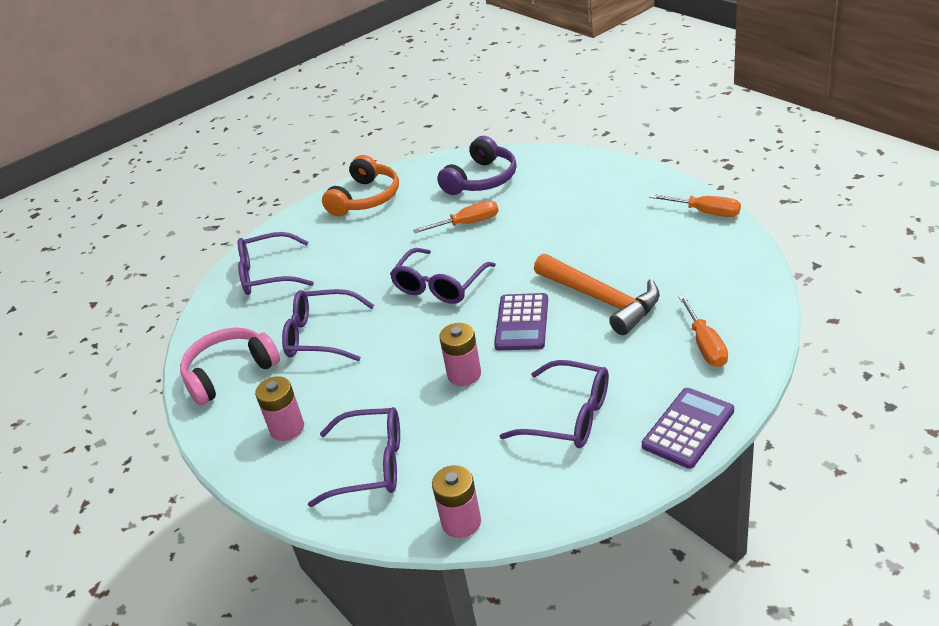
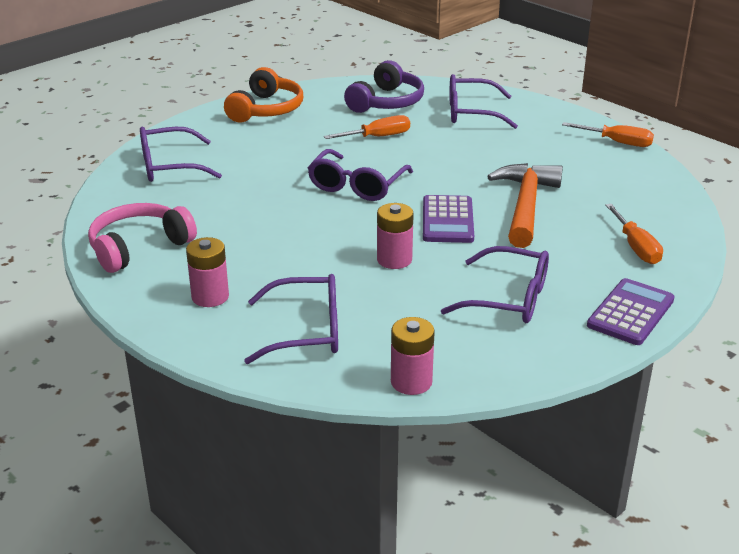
camera: 10 degrees left, 5 degrees down
(321, 335) = (236, 220): purple glasses -> purple glasses (472, 113)
(601, 299) = (525, 206): orange hammer -> orange hammer turned 120 degrees counterclockwise

